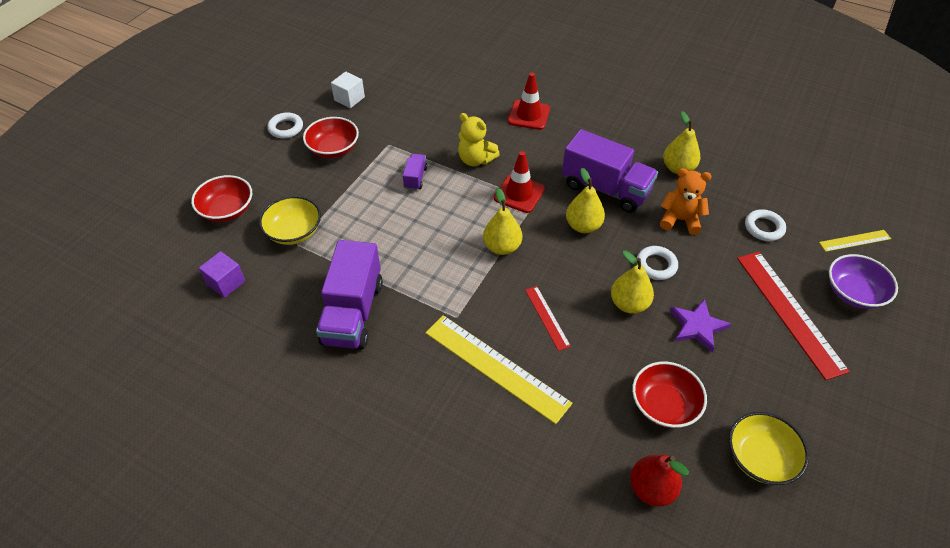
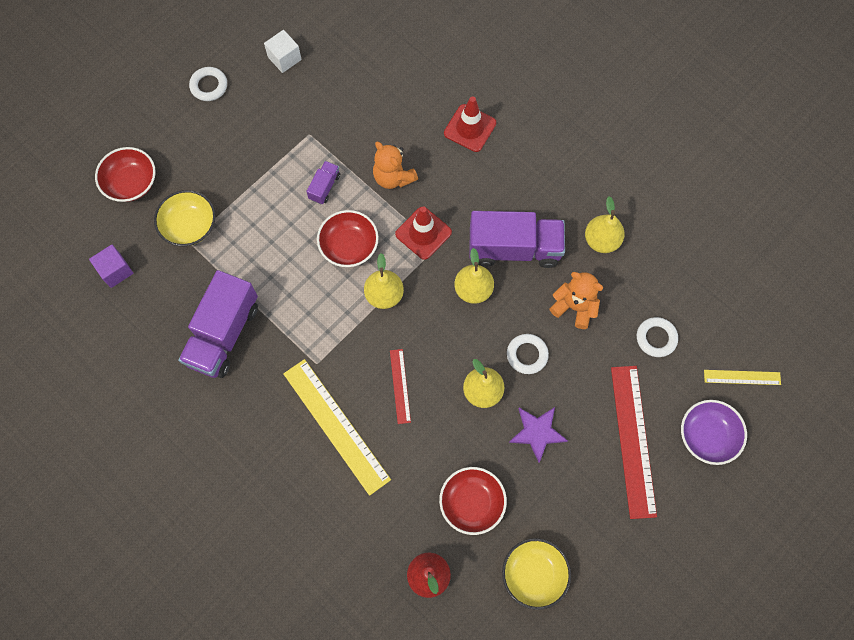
camera: 15 degrees right, 20 degrees up
(333, 149) = (251, 127): red bowl -> red bowl (349, 246)
(475, 160) = (393, 177): yellow teddy bear -> orange teddy bear
(605, 188) = (514, 248): purple truck -> purple truck turned 45 degrees counterclockwise

